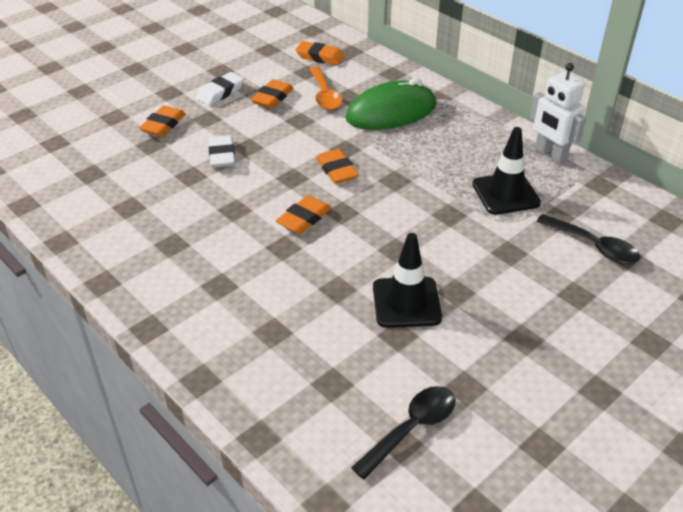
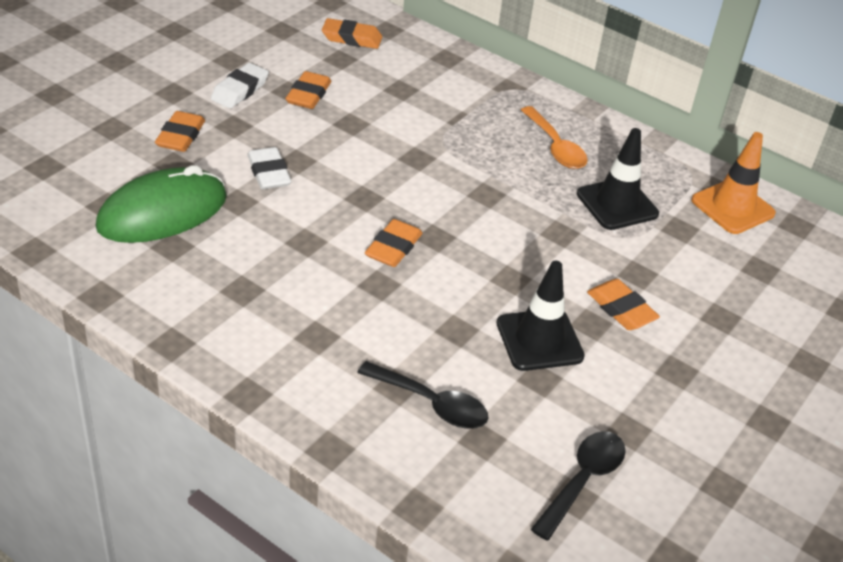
camera: 15 degrees left, 0 degrees up
(324, 95) = (372, 89): orange spoon -> orange spoon (555, 147)
(336, 170) = (415, 185): orange eraser -> orange eraser (621, 309)
(391, 112) = (459, 108): green mouse -> green mouse (162, 212)
(550, 155) = (655, 154): white robot -> none
(593, 246) = (727, 260): black spoon -> black spoon (431, 404)
(610, 201) = (732, 207): none -> orange traffic cone

